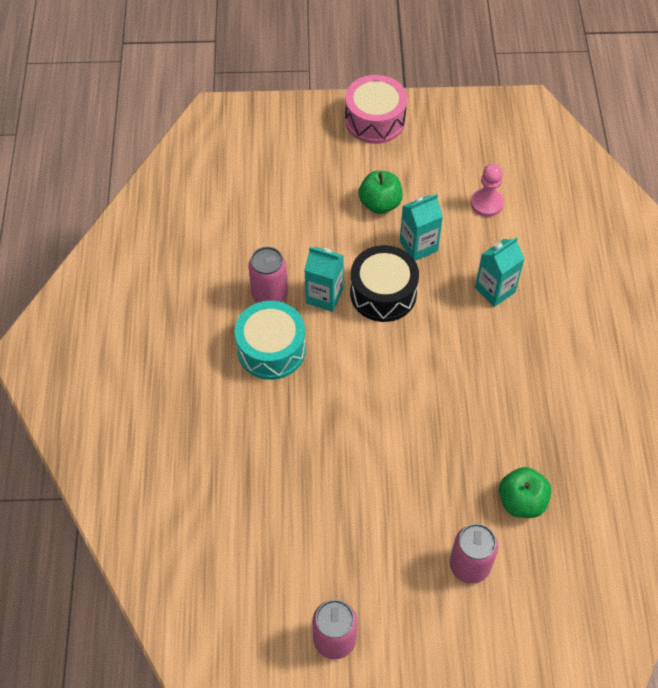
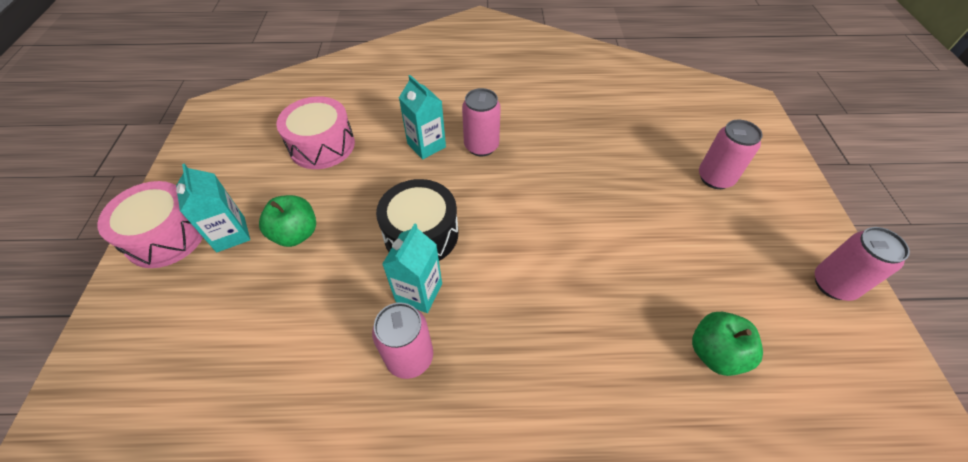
camera: 90 degrees left, 5 degrees down
(271, 349) = (494, 353): turquoise drum -> none
(418, 246) = (363, 201): turquoise carton -> turquoise carton (231, 234)
(486, 203) = (322, 145): pink pawn -> pink drum
(498, 339) = (481, 146): none -> pink can
(521, 501) = (644, 141): green apple -> green apple (715, 353)

